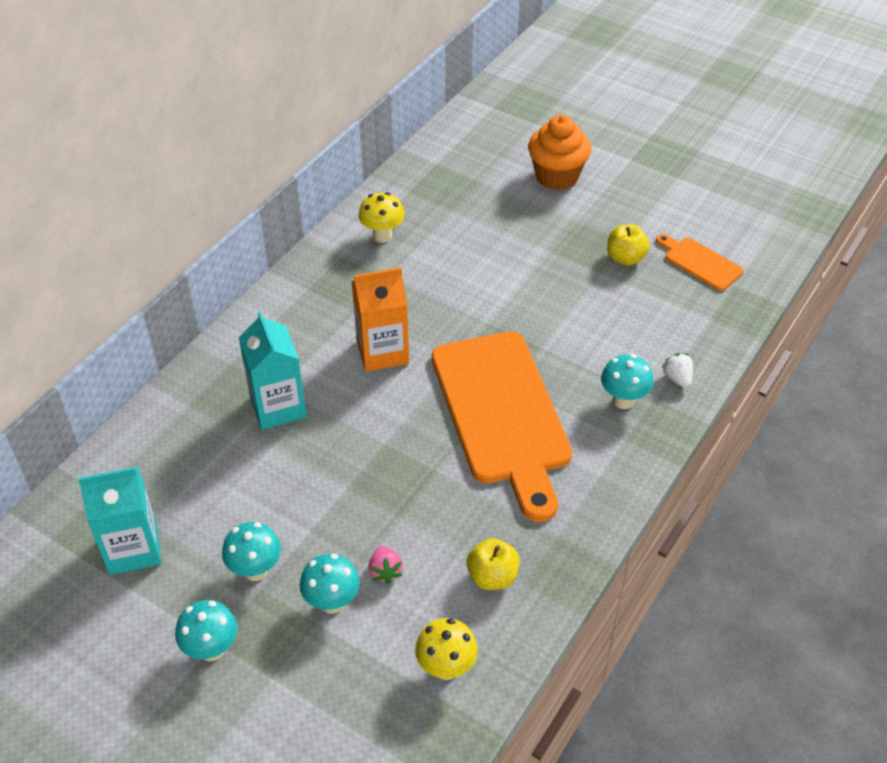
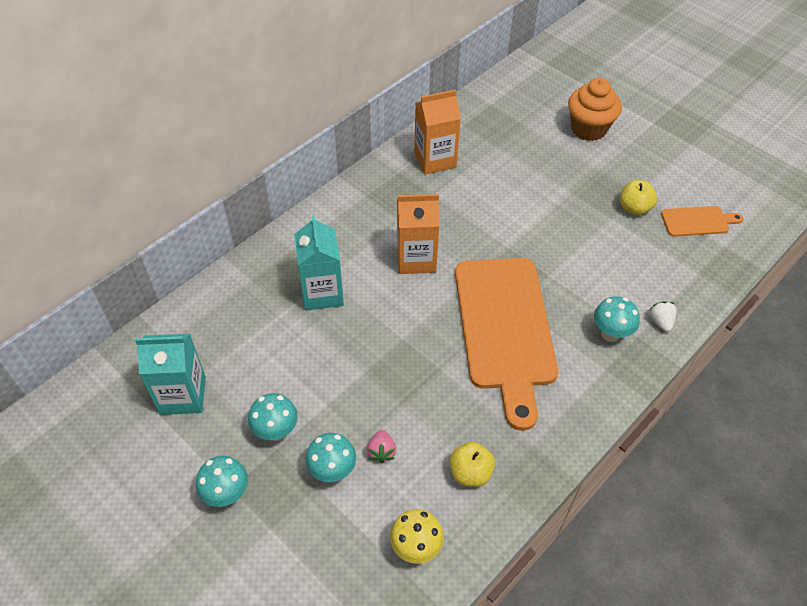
camera: 10 degrees right, 5 degrees up
(382, 236) = (435, 159): yellow mushroom -> orange carton
(700, 262) = (698, 221): orange cutting board -> orange cutting board turned 120 degrees clockwise

